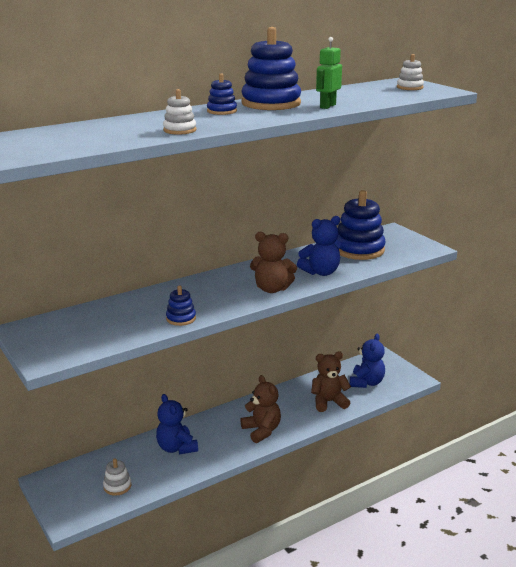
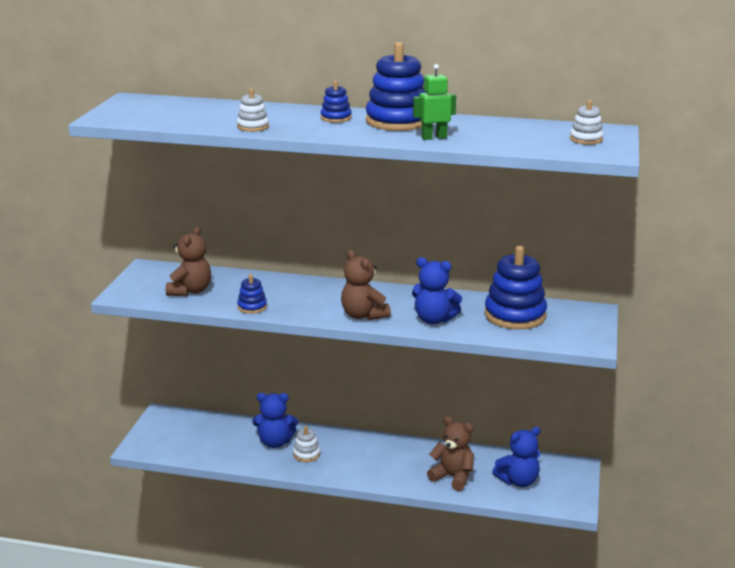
camera: 45 degrees right, 0 degrees up
(117, 486) = (197, 445): white stacking toy -> white stacking toy (306, 454)
(176, 448) = (275, 442): blue teddy bear -> blue teddy bear turned 105 degrees counterclockwise
(261, 430) = (357, 467): brown teddy bear -> brown teddy bear (190, 291)

